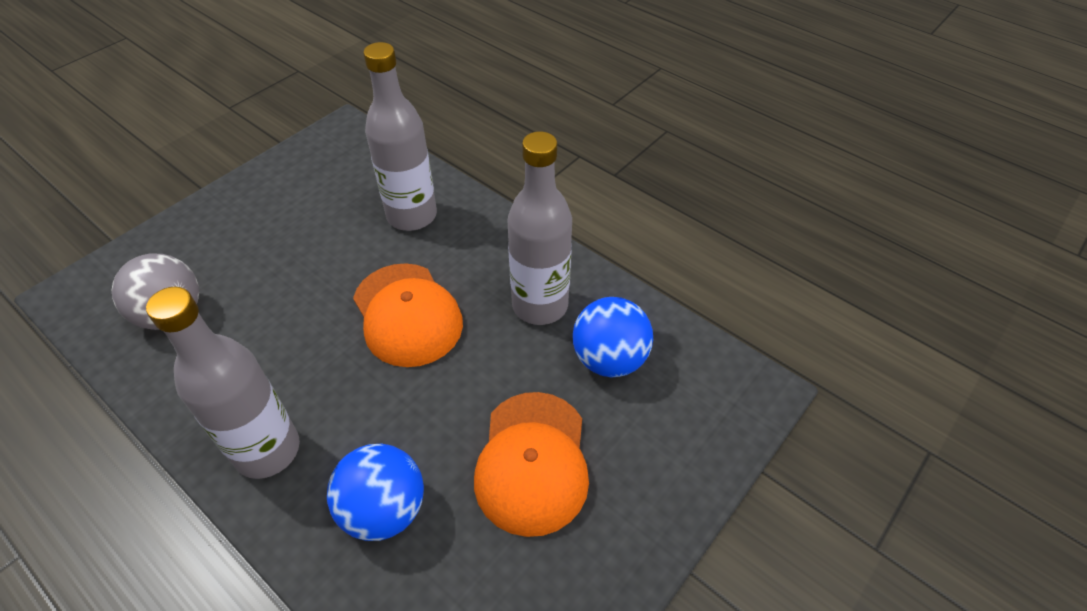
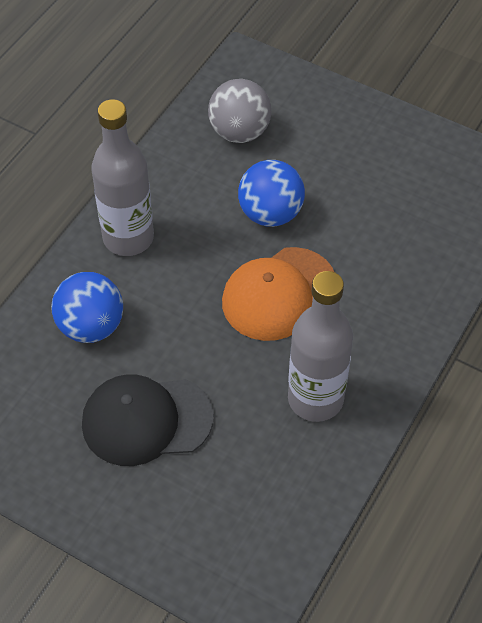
camera: 80 degrees right, 5 degrees up
(412, 216) = (403, 266): grey bottle -> none
(532, 462) = (146, 420): orange cap -> black cap
(609, 359) = (264, 468): blue ball -> blue ball (270, 214)

